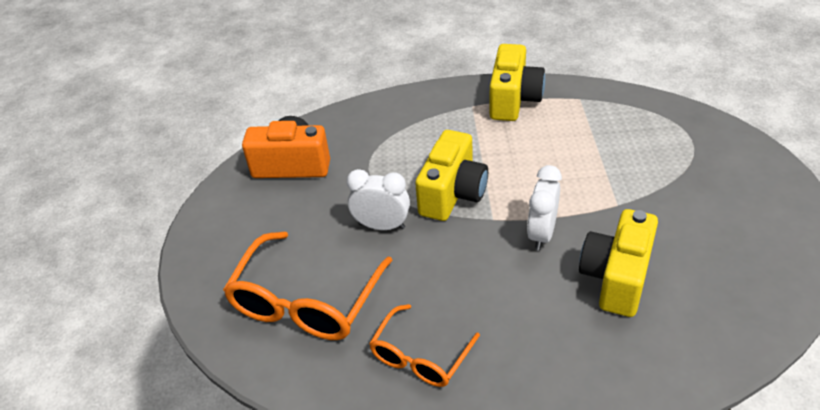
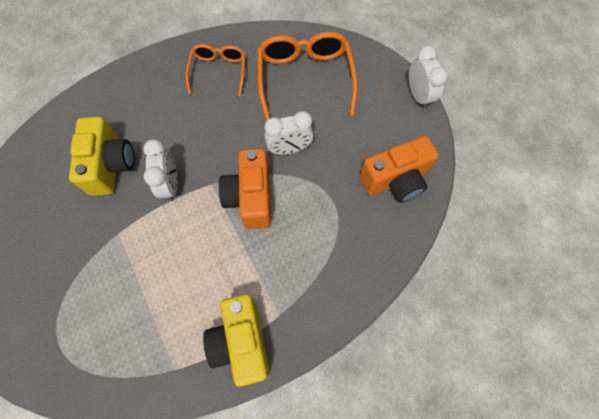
camera: 150 degrees right, 25 degrees up
(191, 233) = (418, 95): none -> white clock
(453, 194) = (251, 197): yellow camera -> orange camera

